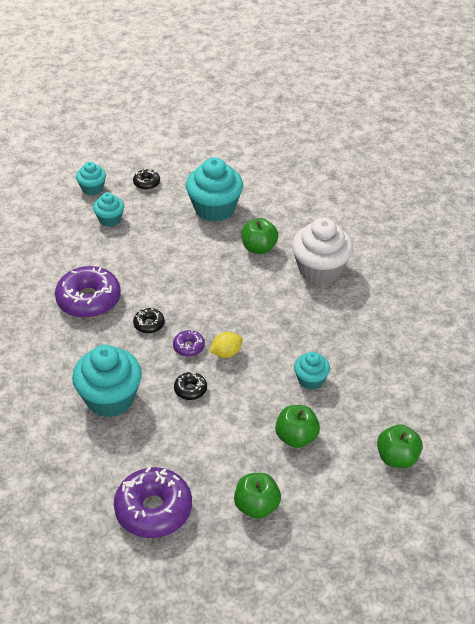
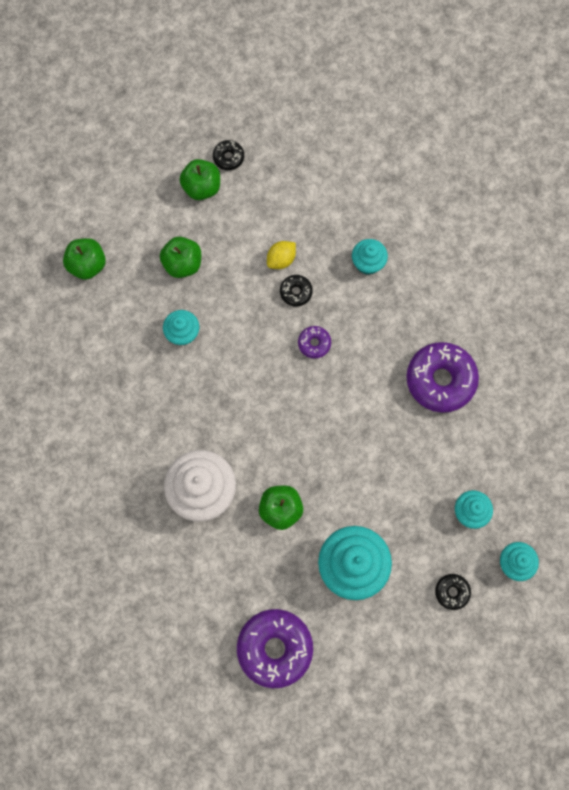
camera: 165 degrees right, 30 degrees up
(110, 398) = (368, 263): turquoise cupcake -> turquoise cupcake, size x0.54
(149, 324) = (365, 363): black donut -> black donut (228, 157)
(153, 509) = (287, 163): purple donut -> purple donut (275, 648)
(226, 353) = (274, 345): yellow lemon -> yellow lemon (281, 260)

